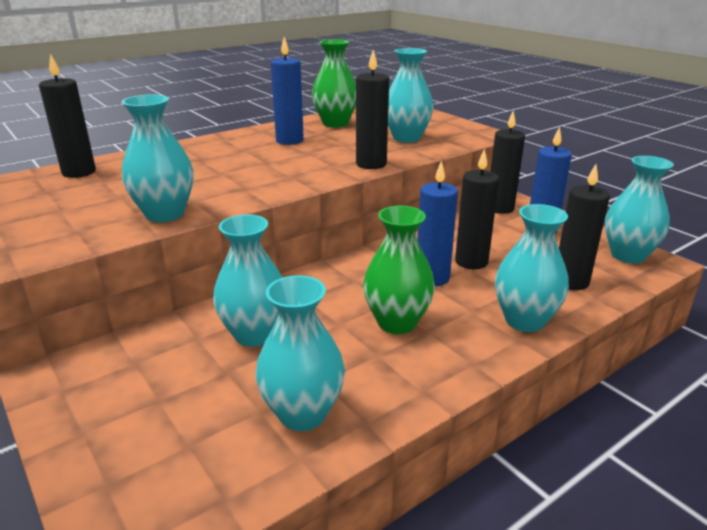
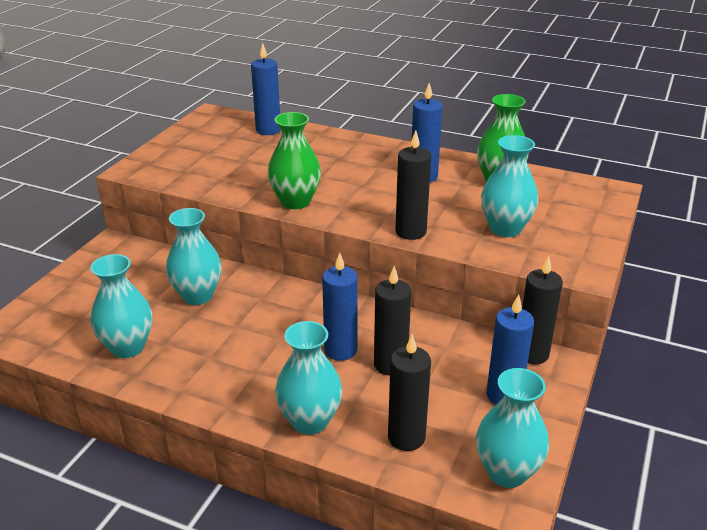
camera: 60 degrees right, 5 degrees up
(79, 172) = (268, 130): black candle -> blue candle
(165, 214) = (230, 187): turquoise vase -> none
(397, 322) = (256, 352): green vase -> green vase (295, 202)

